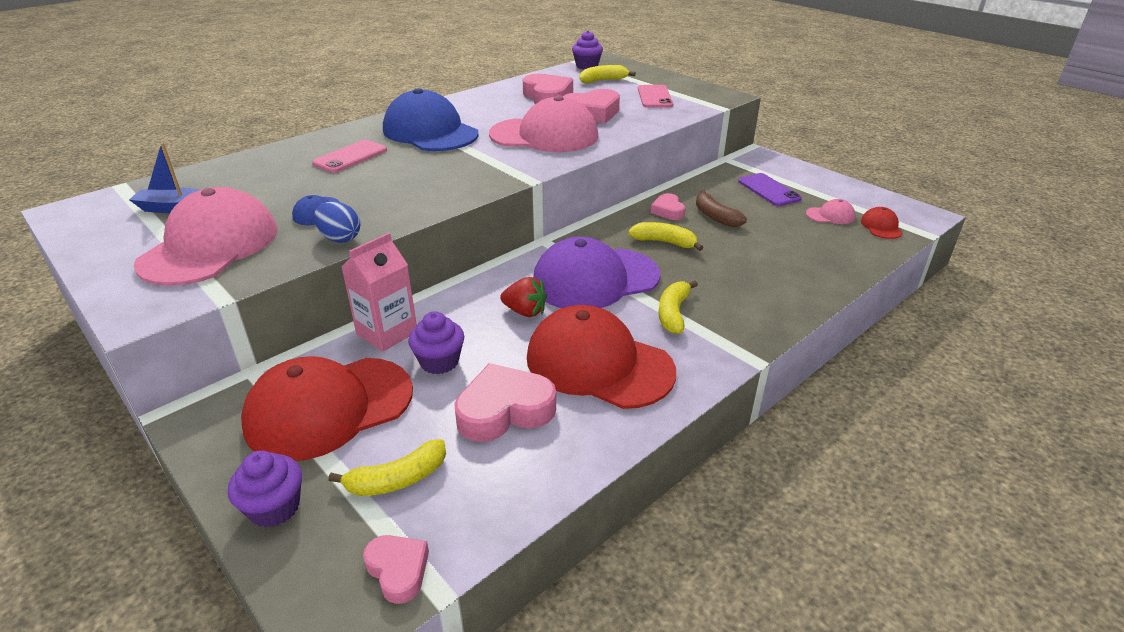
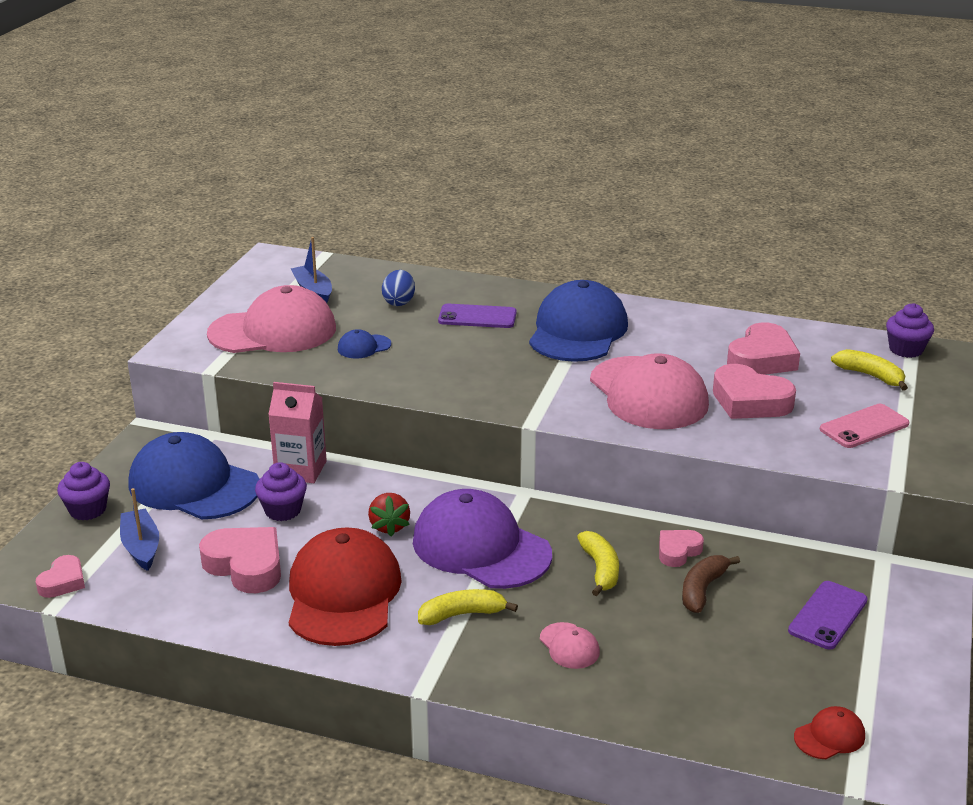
camera: 60 degrees right, 5 degrees down
(329, 408) = (193, 485): red cap -> blue cap
(340, 238) = (331, 375): blue egg -> blue egg (399, 302)
(350, 157) = (477, 317): pink phone -> purple phone
(397, 479) = (141, 547): yellow banana -> blue boat
(830, 215) = (812, 684): pink cap -> pink cap (569, 646)

